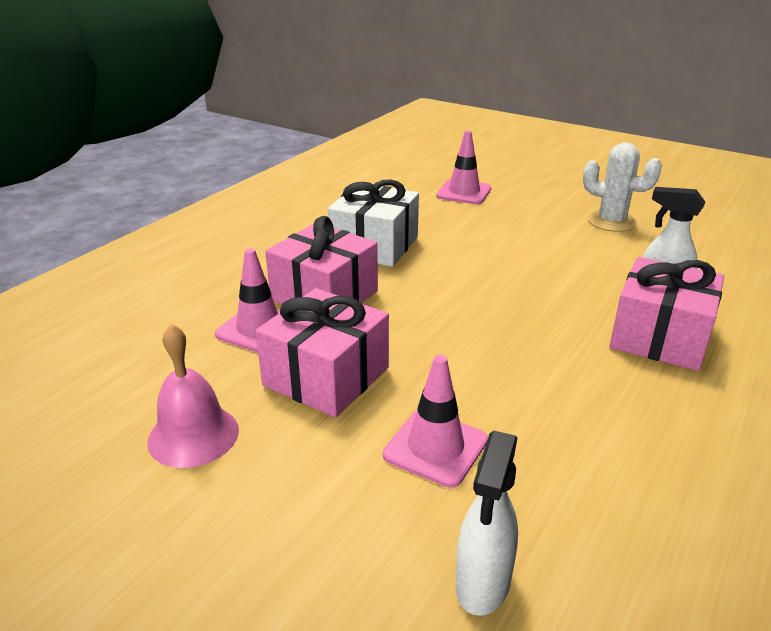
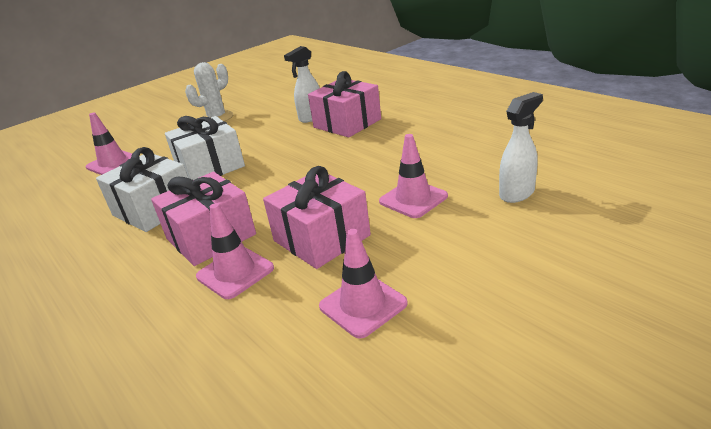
camera: 70 degrees left, 0 degrees up
(193, 435) = (363, 305): pink bell -> pink traffic cone
(475, 253) = (210, 167): none -> white gift
(482, 584) = (517, 193): white spray bottle -> white spray bottle turned 75 degrees counterclockwise

